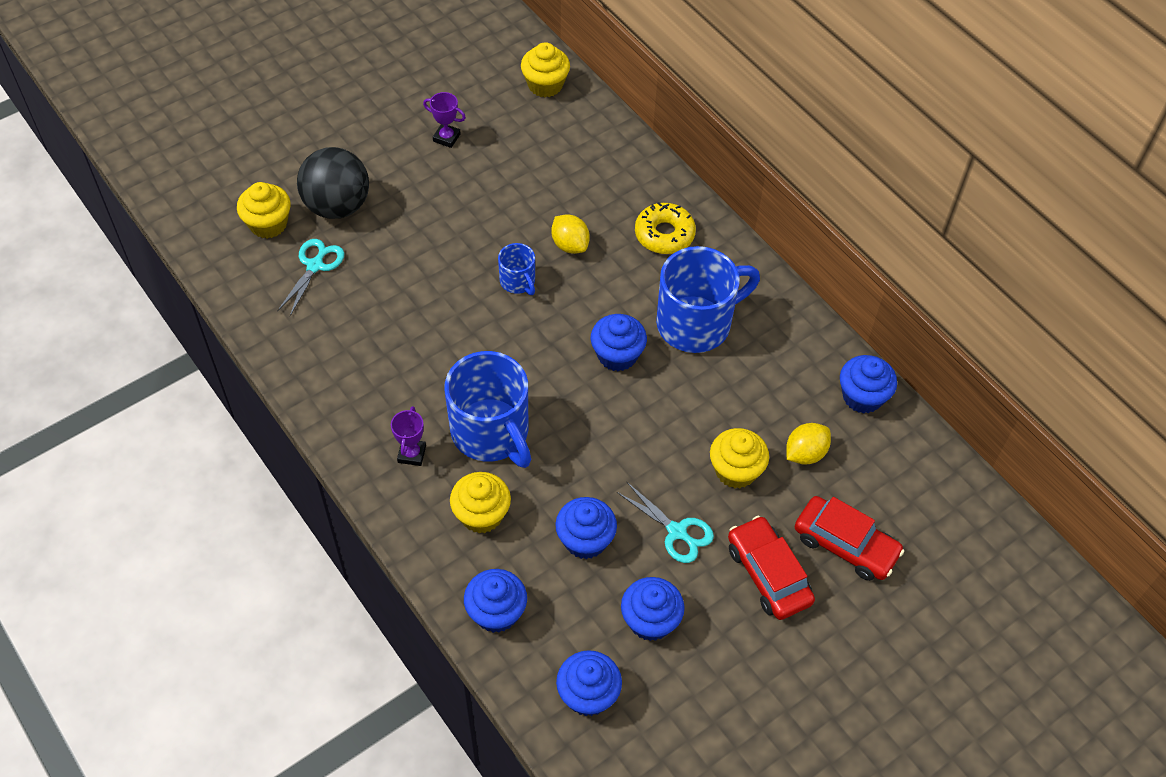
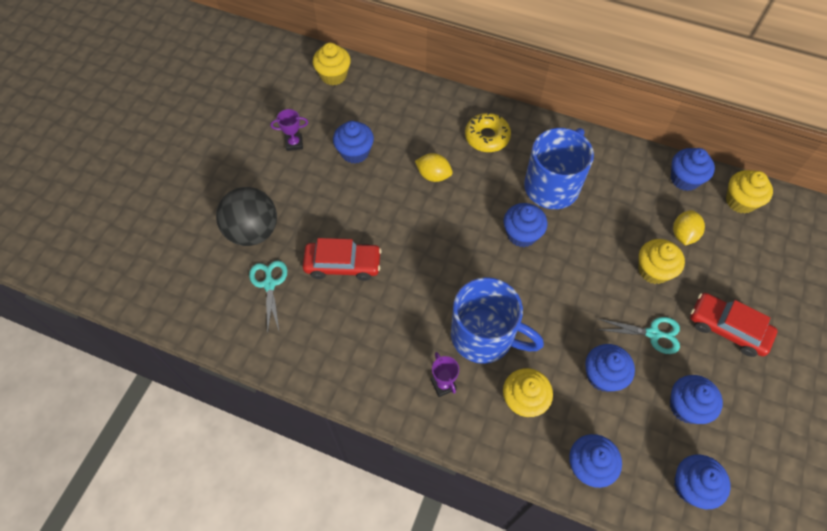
camera: 30 degrees left, 5 degrees up
(268, 224) = (211, 271): yellow cupcake -> yellow cupcake (740, 201)
(504, 178) = (355, 152): none -> blue cupcake
(518, 281) = (419, 219): blue mug -> none
(845, 545) = (753, 281): red car -> red car (343, 264)

